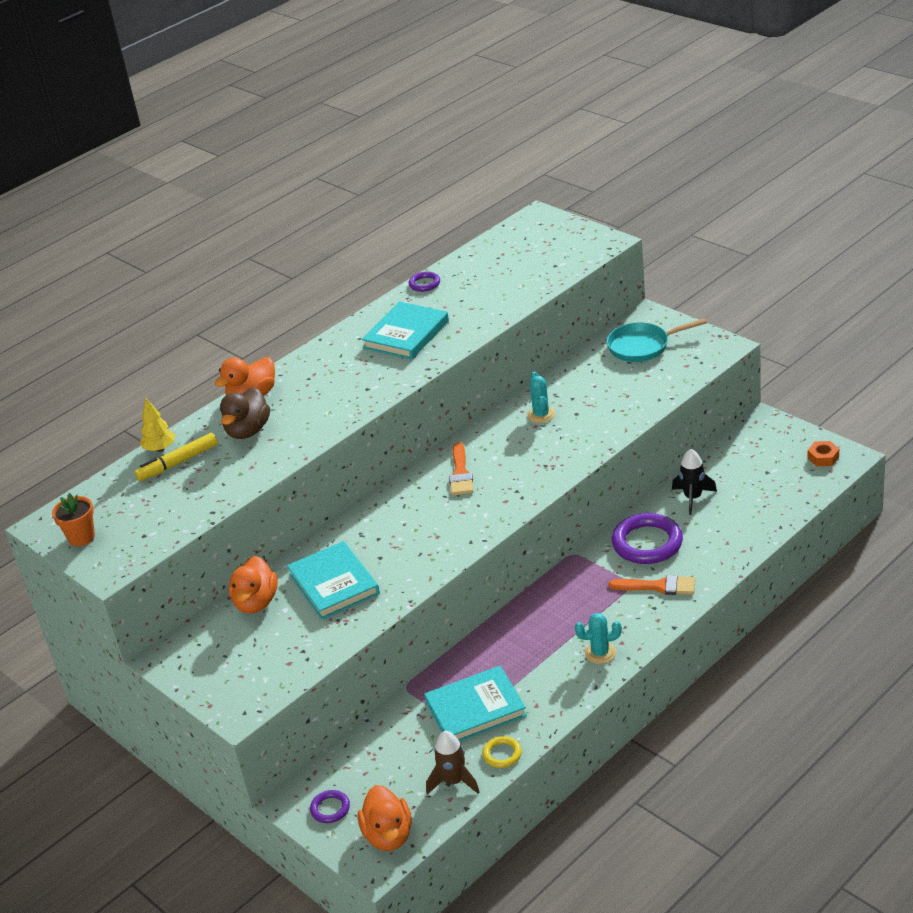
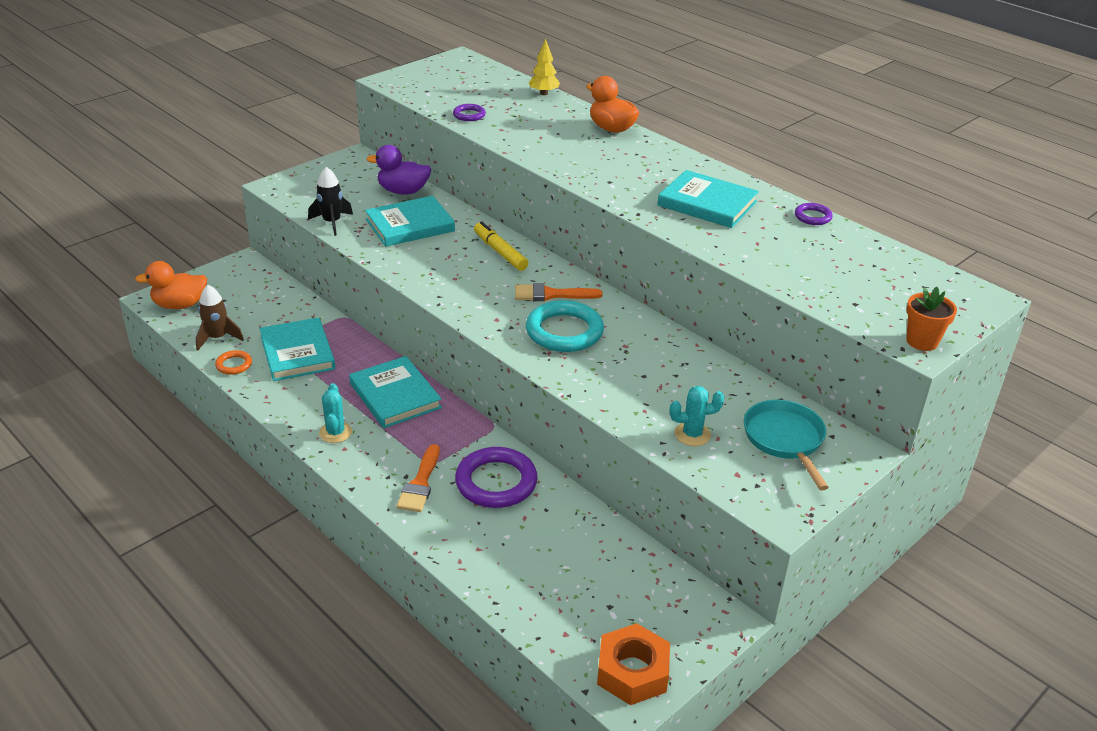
camera: 85 degrees right, 0 degrees up
(81, 537) = (436, 69): orange flower pot -> orange flower pot (922, 341)
(178, 463) = (520, 100): yellow marker -> yellow marker (500, 252)
(248, 431) = (557, 127): brown duck -> none
(256, 602) = (403, 191): orange duck -> purple duck
(330, 809) = (225, 279): purple ring -> purple ring (469, 115)
(502, 754) = (234, 365): yellow ring -> orange ring
(519, 460) = (564, 331): none -> turquoise ring
(538, 623) = (395, 396): none -> turquoise book
(541, 415) = (646, 350): turquoise cactus -> turquoise cactus (692, 434)
(692, 498) = (570, 529): black rocket -> black rocket (332, 222)
(823, 457) = (632, 672): orange nut -> orange nut, size x1.77

